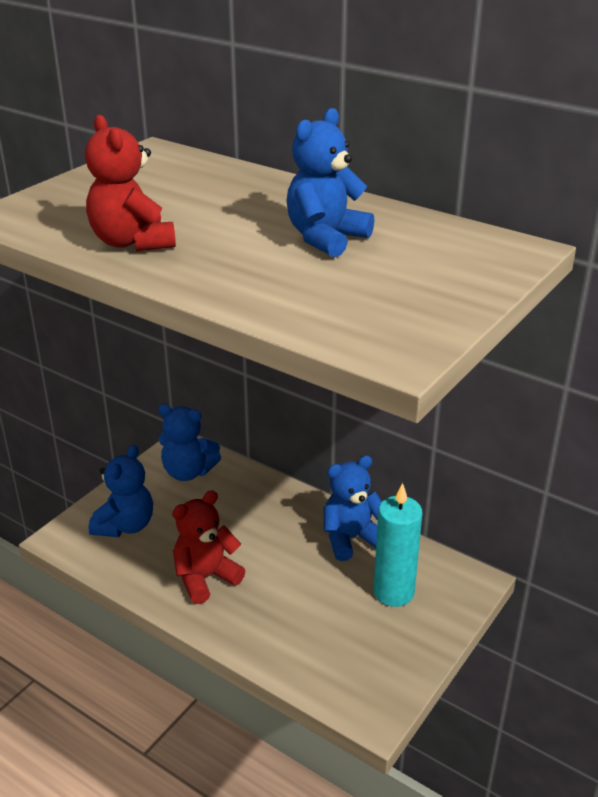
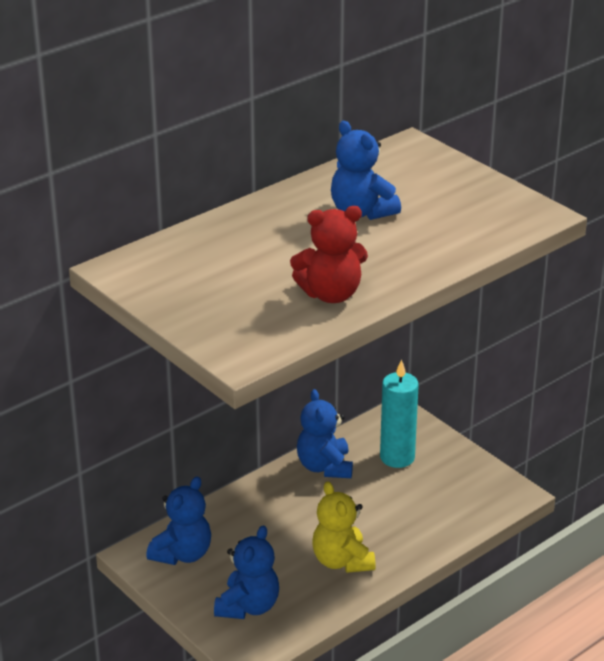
camera: 75 degrees left, 0 degrees up
(125, 525) = (248, 606): blue teddy bear -> blue teddy bear turned 75 degrees clockwise
(205, 578) = (342, 561): red teddy bear -> yellow teddy bear

